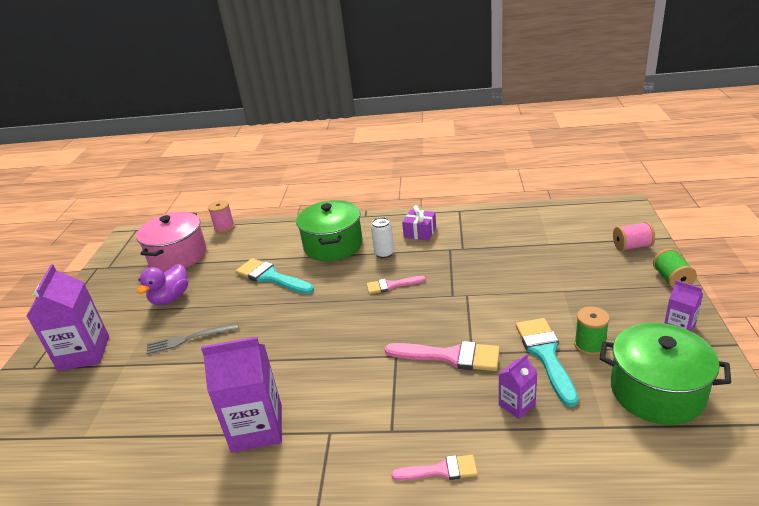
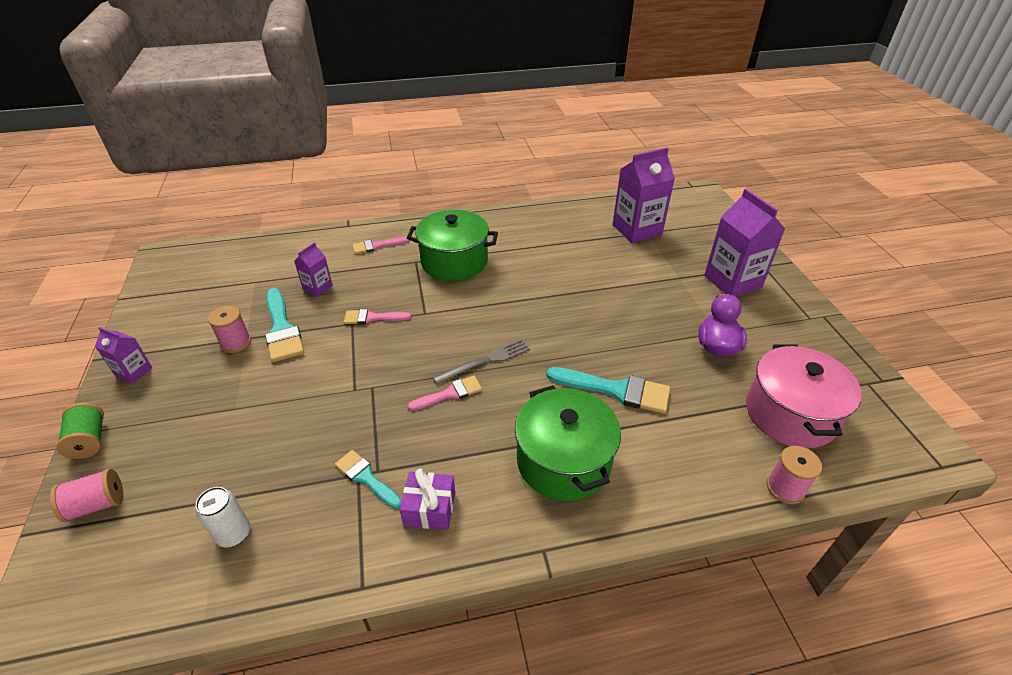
camera: 160 degrees right, 10 degrees up
(189, 339) = (642, 305): grey fork -> grey fork (485, 361)
(257, 428) = (519, 251): purple carton -> purple carton (637, 230)
(384, 253) = (476, 451): white can -> white can (234, 534)
(450, 356) = (372, 318): pink brush -> pink brush, size x0.61
(457, 246) = (366, 477): none -> turquoise brush
(589, 345) = (236, 343): green spool -> pink spool
(656, 391) = (199, 309): green pot -> green pot (454, 261)

